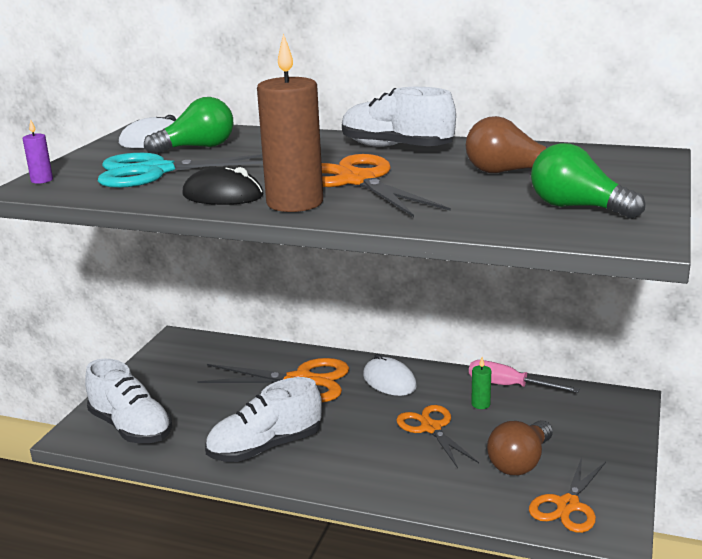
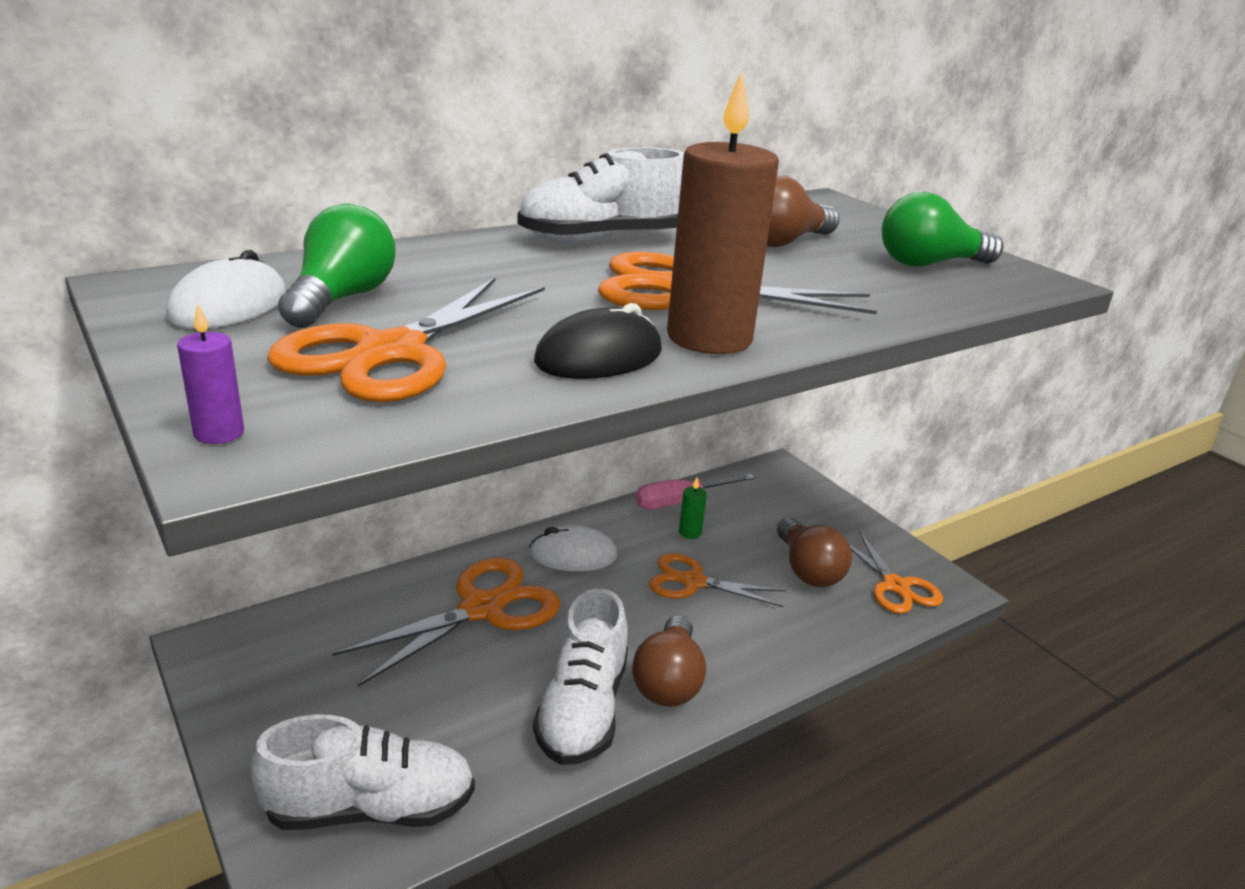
camera: 55 degrees left, 5 degrees up
(156, 171) = (391, 353): turquoise scissors -> orange scissors
(326, 462) = (668, 681): none -> brown light bulb

